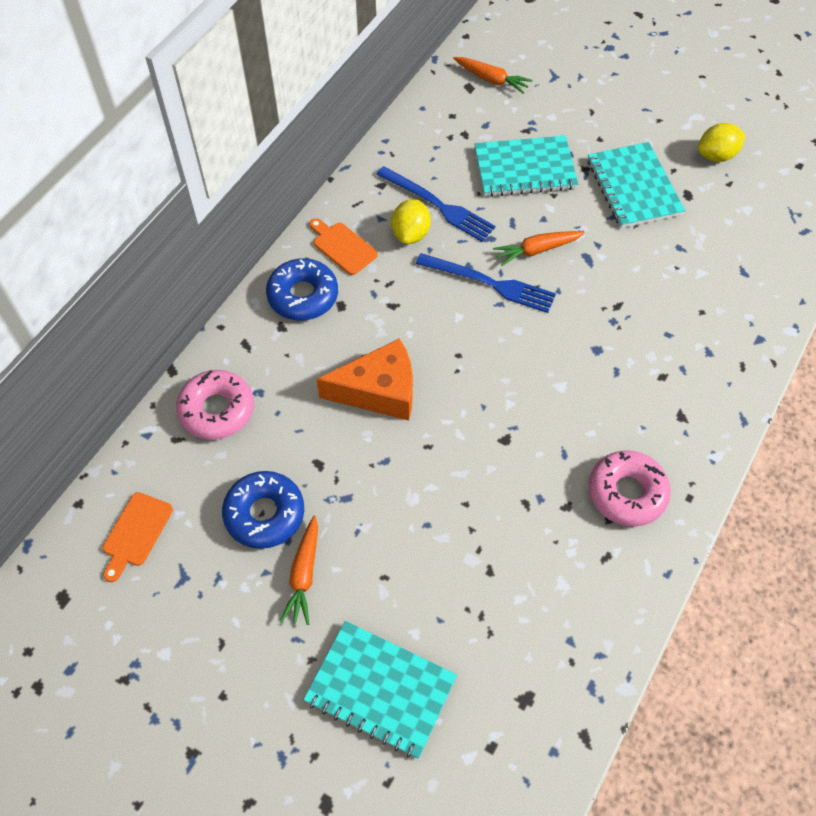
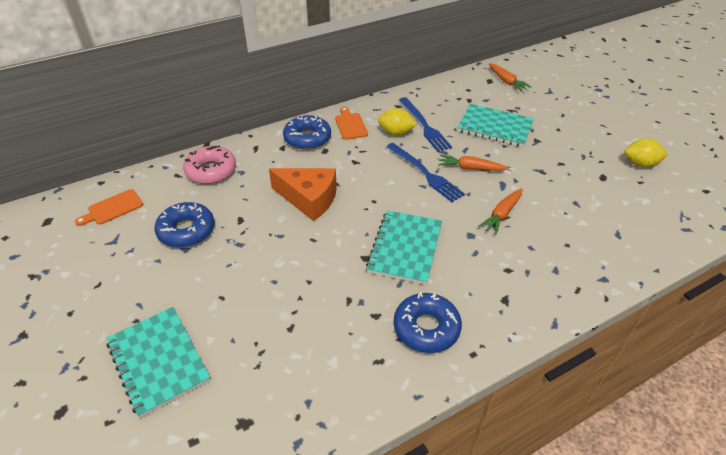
camera: 30 degrees right, 15 degrees down
(304, 574) = (177, 272): orange carrot -> orange carrot (502, 214)
(411, 234) = (396, 133): yellow lemon -> yellow lemon turned 60 degrees clockwise
(627, 493) = (426, 328): pink donut -> blue donut
(633, 187) = (564, 160): turquoise notebook -> turquoise notebook (405, 248)

